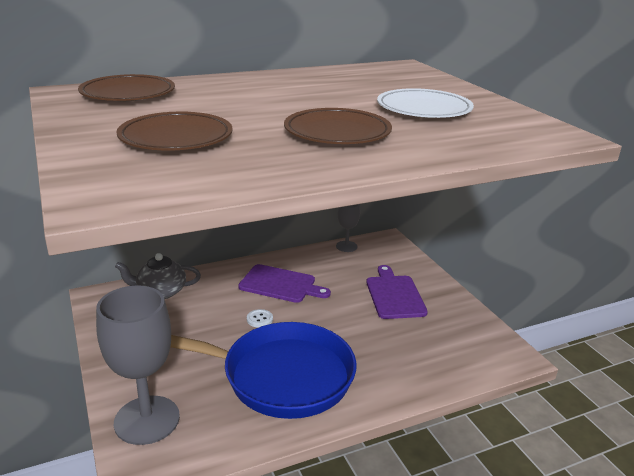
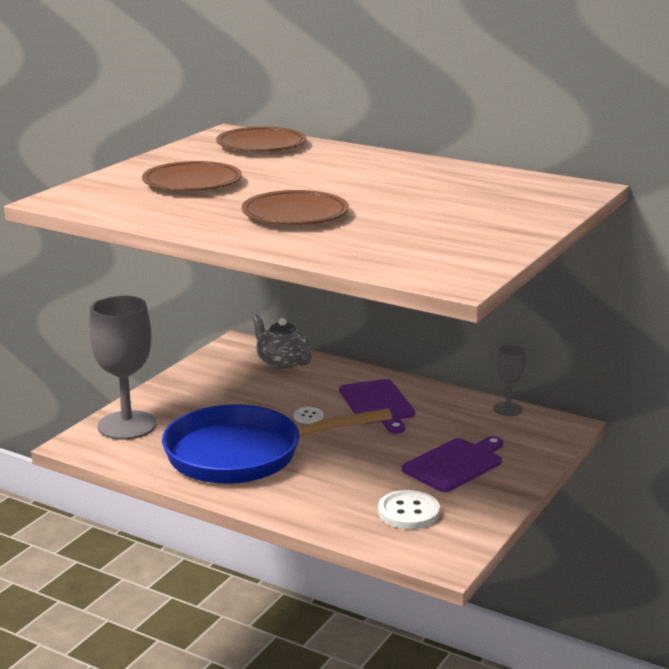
camera: 55 degrees right, 5 degrees down
(279, 376) = (243, 454): blue pan -> blue pan turned 105 degrees clockwise
(424, 109) = (427, 224): white plate -> none
(440, 342) = (408, 512): none -> white button

